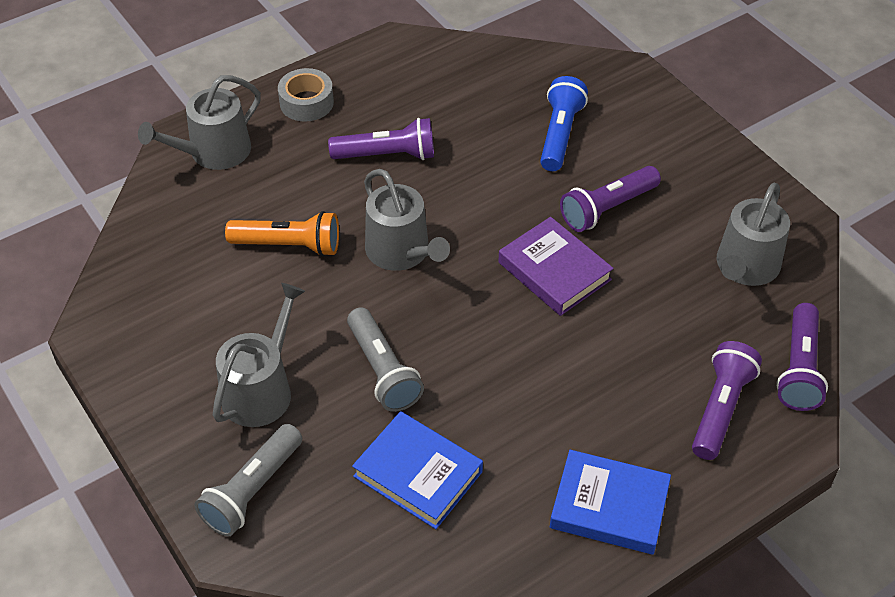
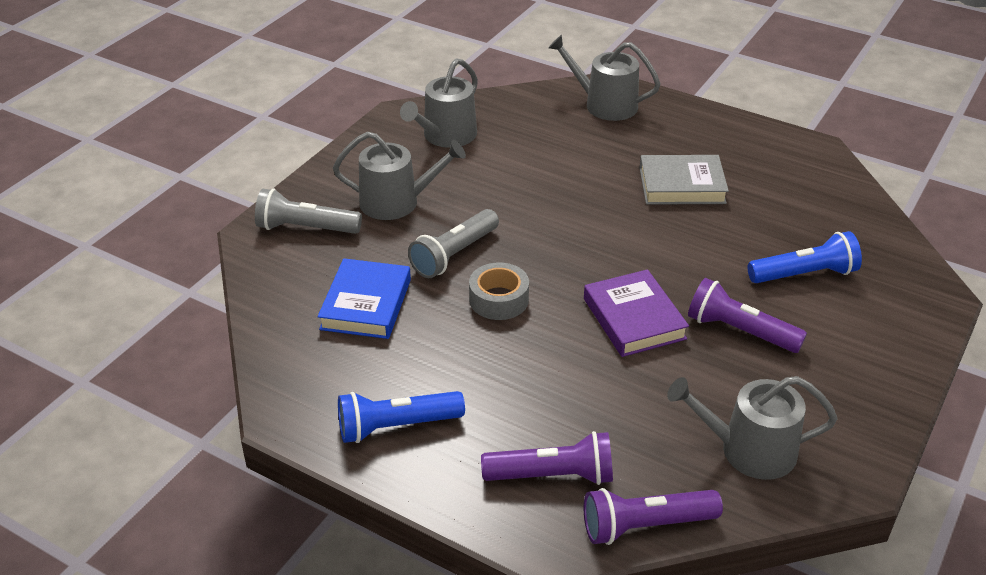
camera: 65 degrees right, 10 degrees down
(289, 245) = (543, 169): orange flashlight -> none
(306, 102) = (699, 128): grey tape -> grey tape (499, 299)
(387, 155) = (682, 185): purple flashlight -> grey book
(402, 252) = (583, 226): grey watering can -> grey watering can (446, 136)
(554, 271) = (634, 318): purple book -> purple book turned 45 degrees counterclockwise
(609, 506) = (396, 426): blue book -> blue flashlight

